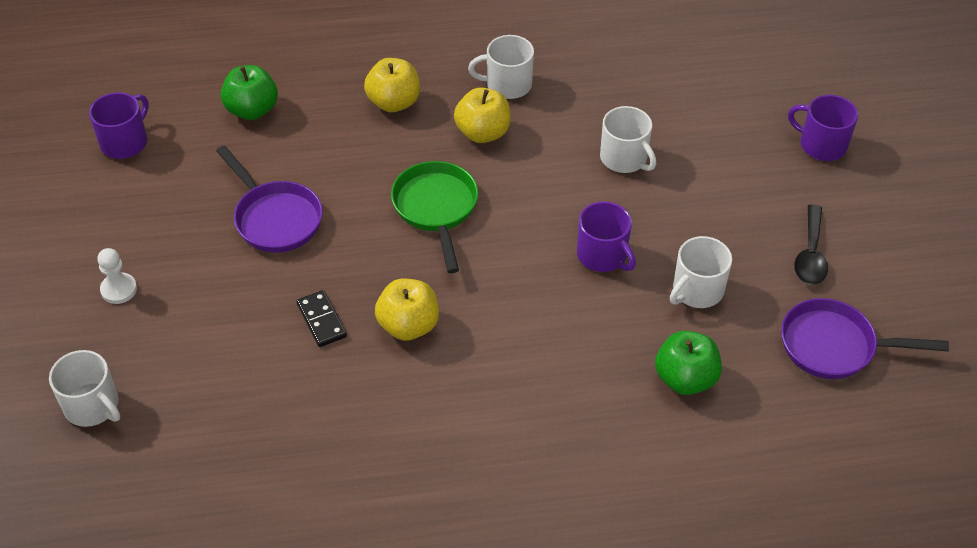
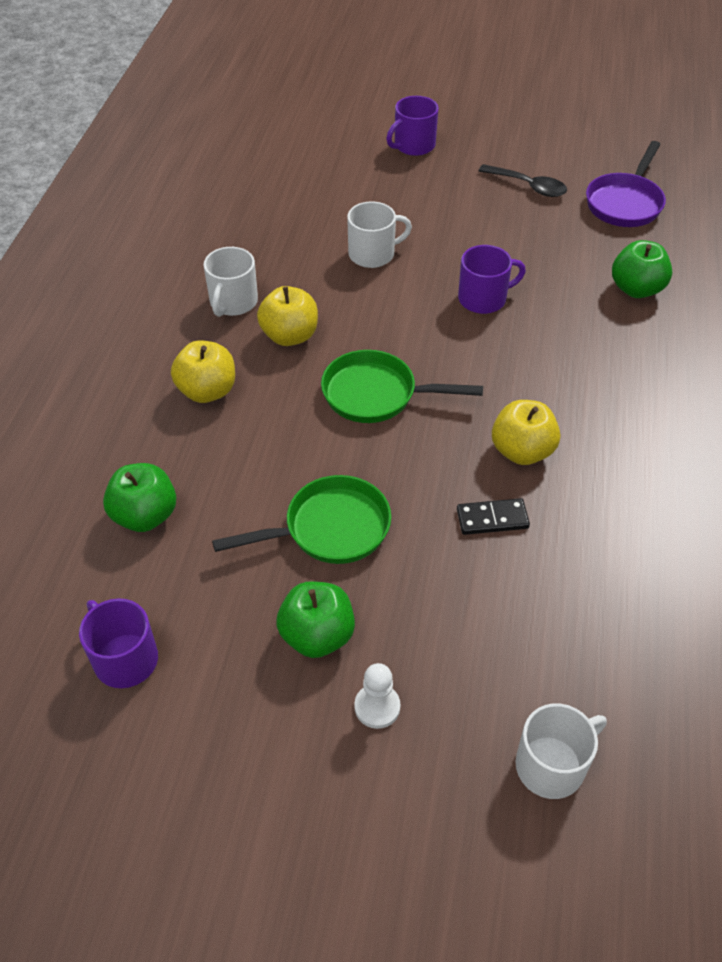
camera: 70 degrees left, 0 degrees up
(172, 239) = (317, 635): none -> green apple
(275, 218) = (329, 529): purple pan -> green pan
(697, 290) = (544, 256): white mug -> none

